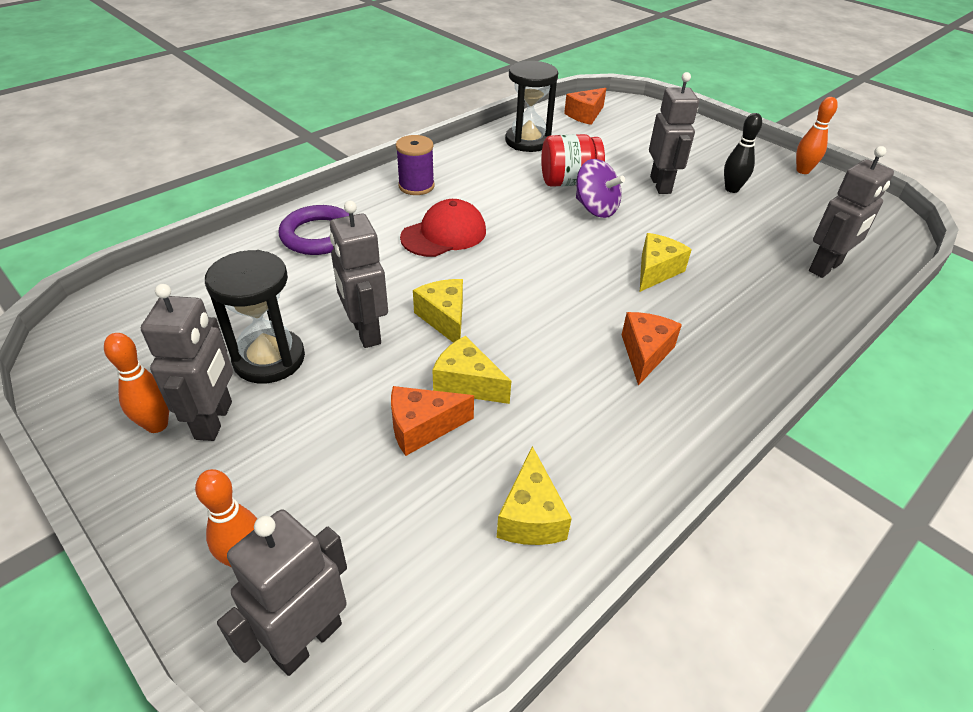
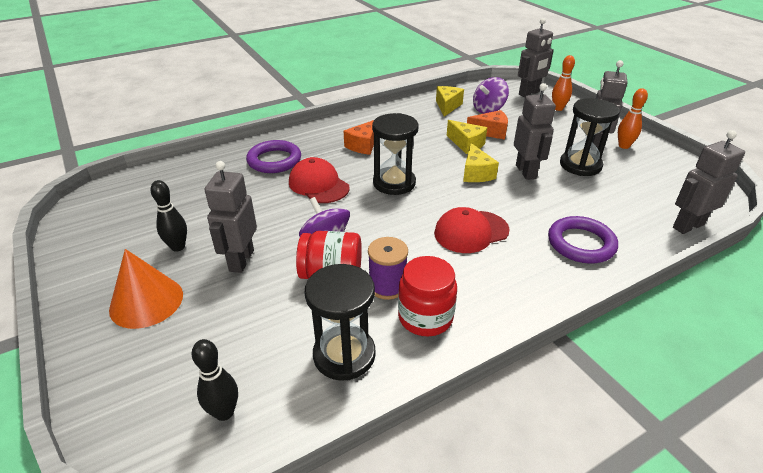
camera: 165 degrees left, 5 degrees down
(416, 186) = (496, 291): purple spool -> purple spool (387, 286)
(428, 519) = (488, 109): none -> purple spinning top
(475, 165) = (425, 317): none -> red jar
(558, 286) = (394, 183): none -> black hourglass
(585, 115) = (224, 412): orange cheese -> black bowling pin
(656, 271) = (318, 185): yellow cheese -> red cap
(702, 153) = (146, 301): none -> orange cone
(752, 302) = (274, 160): none -> purple ring
(802, 171) = (75, 260): orange bowling pin -> none
(825, 267) = (197, 174): grey robot -> grey robot (687, 226)

